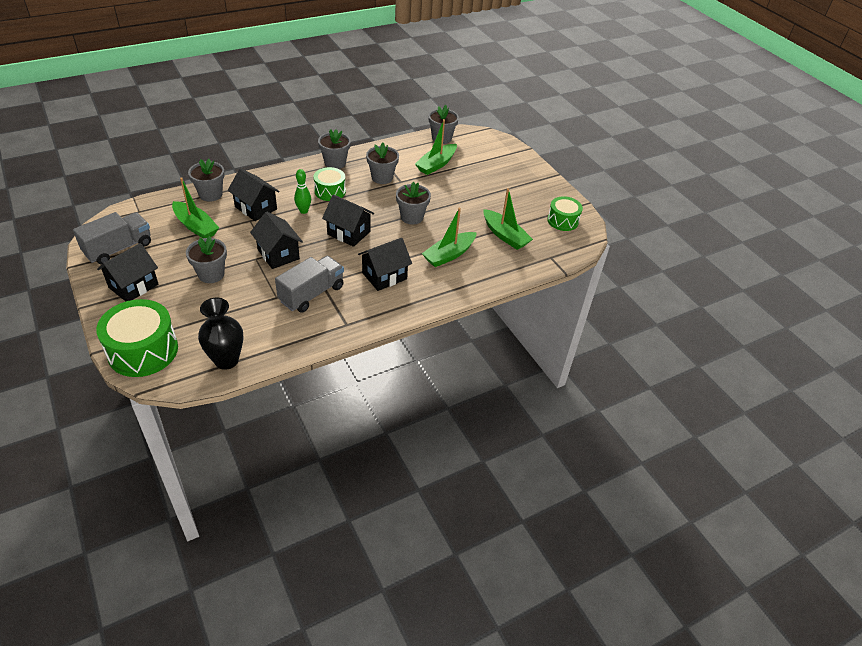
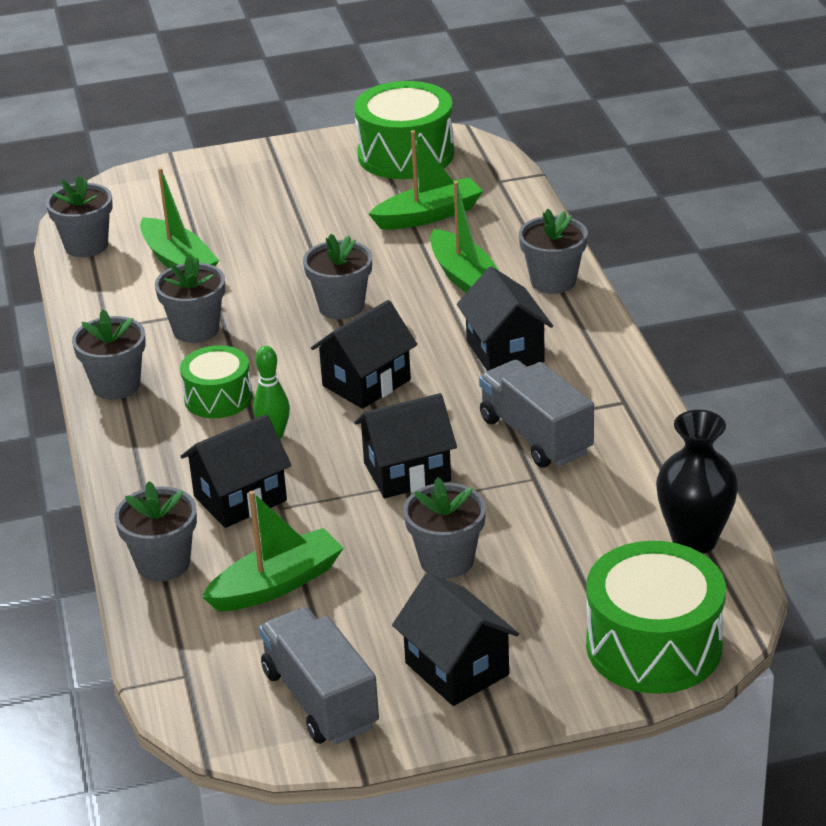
camera: 70 degrees left, 10 degrees down
(455, 287) = (553, 281): none -> grey flower pot
(562, 221) = (406, 154): green drum -> green drum, size x1.68

